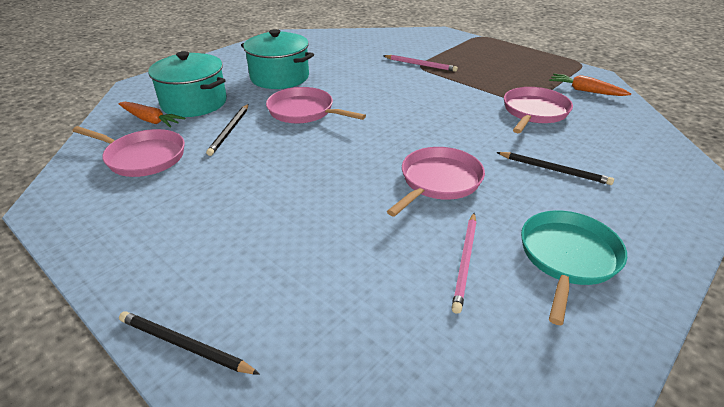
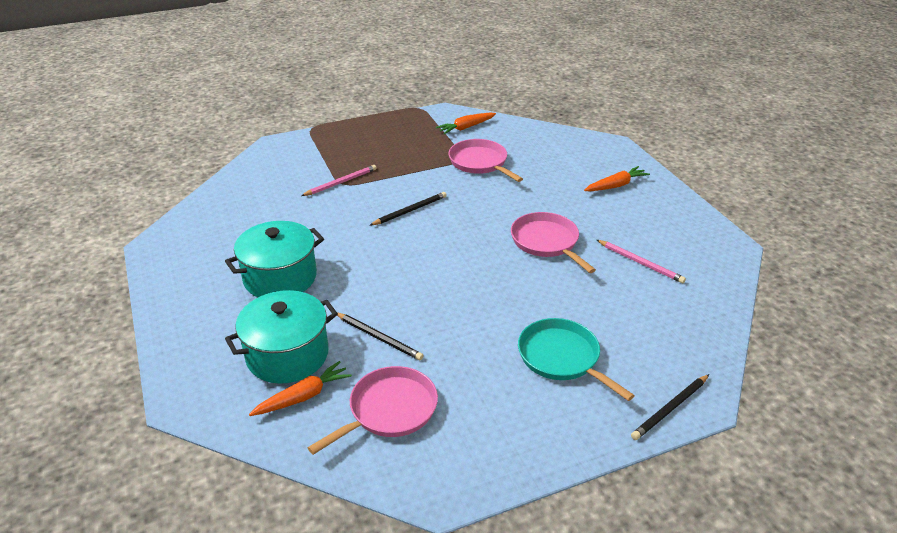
camera: 65 degrees left, 0 degrees up
(304, 111) = (378, 280): pink pan -> none
(553, 170) = (563, 189): black pencil -> black pencil (410, 211)
(567, 257) = (653, 223): turquoise pan -> turquoise pan (561, 357)
(615, 207) = (616, 185): none -> orange carrot

